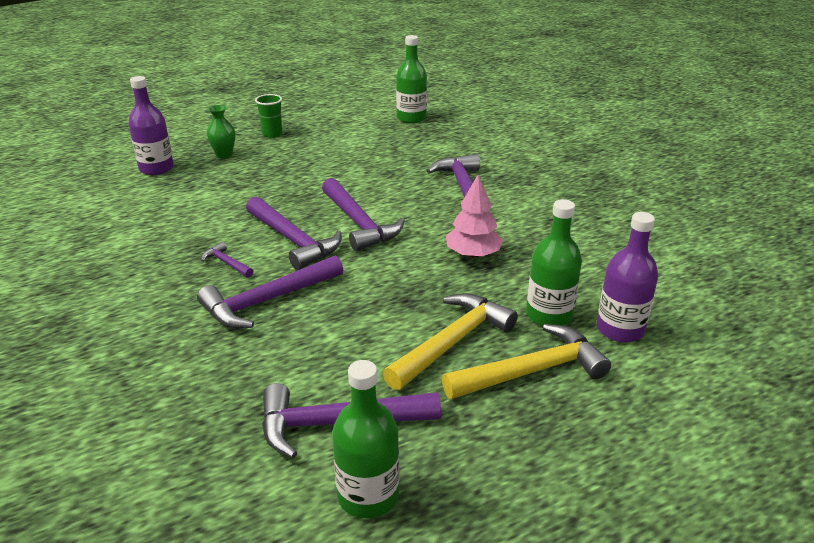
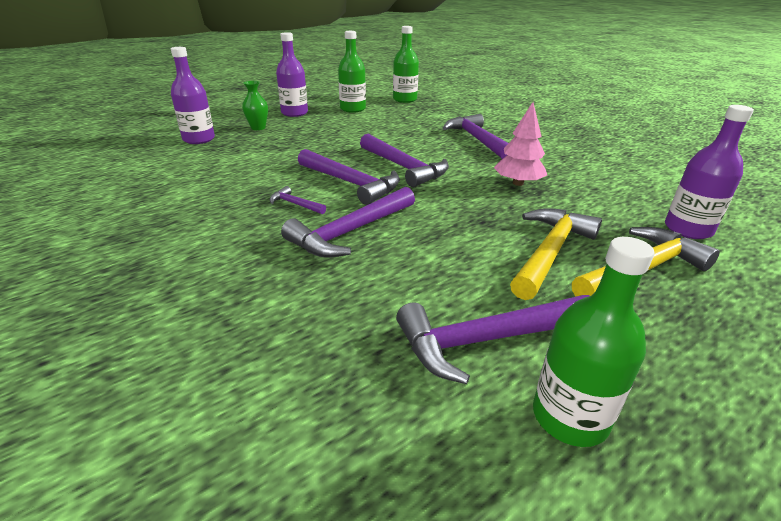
camera: 10 degrees left, 0 degrees up
(272, 134) = (294, 113): green cup -> purple bottle
(549, 315) = (618, 223): green bottle -> green bottle (353, 109)

